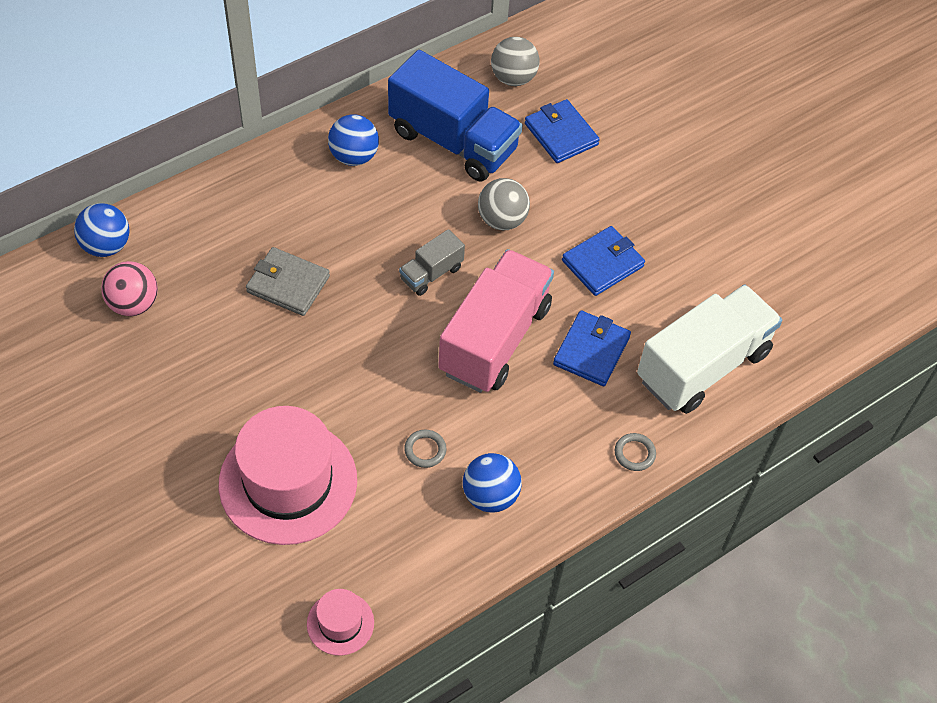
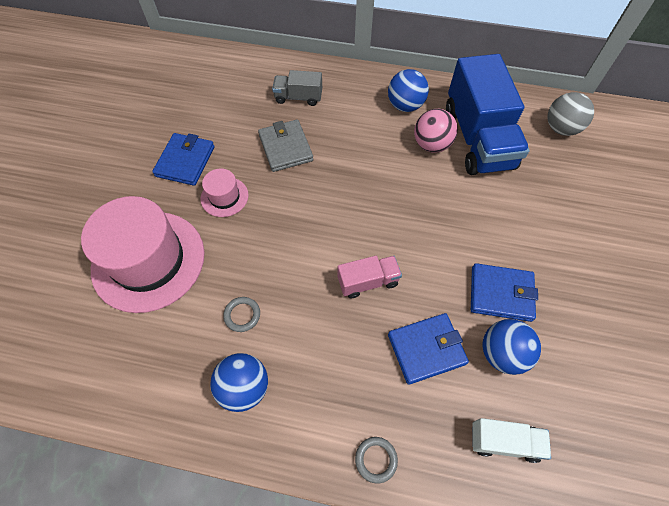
camera: 50 degrees right, 5 degrees up
(106, 246) = (223, 61): blue ball -> blue ball (502, 353)
(133, 304) = (199, 98): pink ball -> pink ball (431, 145)
(340, 623) = (64, 380): pink hat -> pink hat (224, 197)
(431, 273) = (374, 206): grey truck -> grey truck (298, 97)
(494, 339) = (368, 281): pink truck -> pink truck, size x0.47
(502, 220) = (458, 209): grey ball -> none
(561, 134) = (560, 185): blue wallet -> blue wallet (185, 161)
(703, 366) = (504, 441): white truck -> white truck, size x0.47

